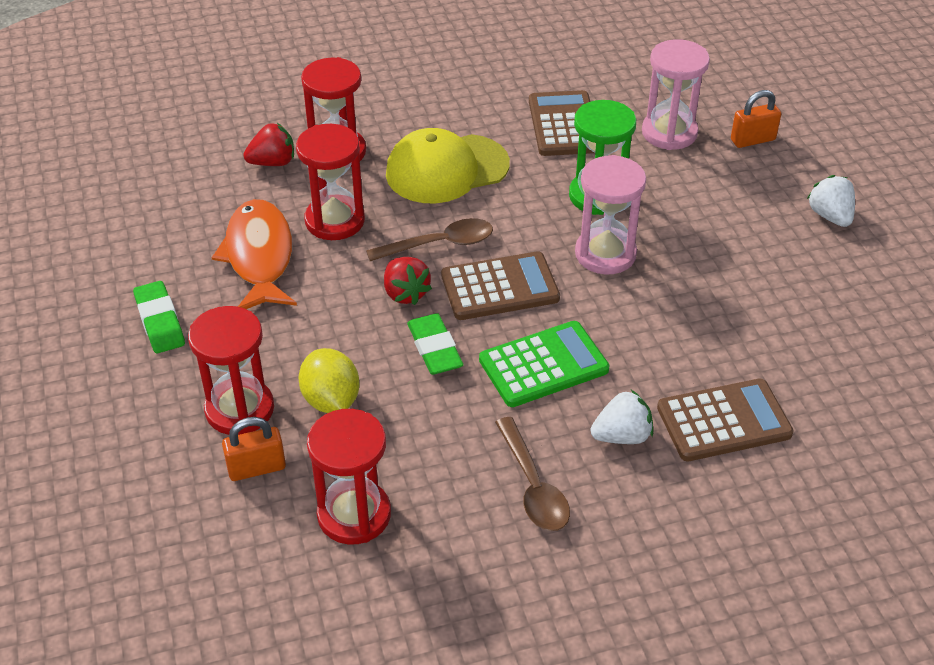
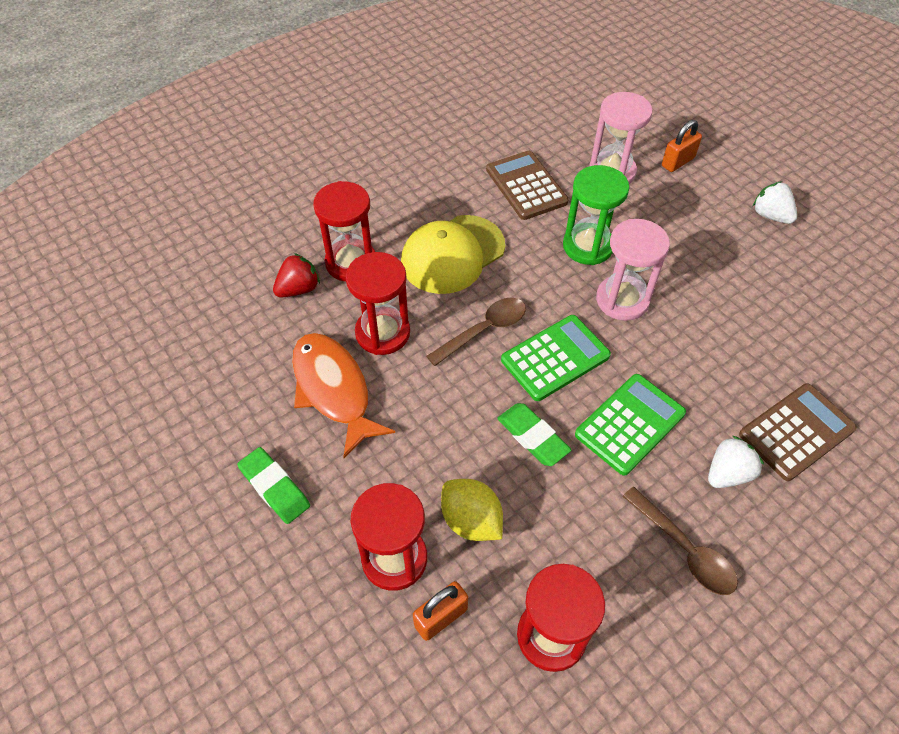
camera: 20 degrees left, 10 degrees up
(405, 293) = (480, 388): red strawberry -> none
(500, 287) = (555, 358): brown calculator -> green calculator

